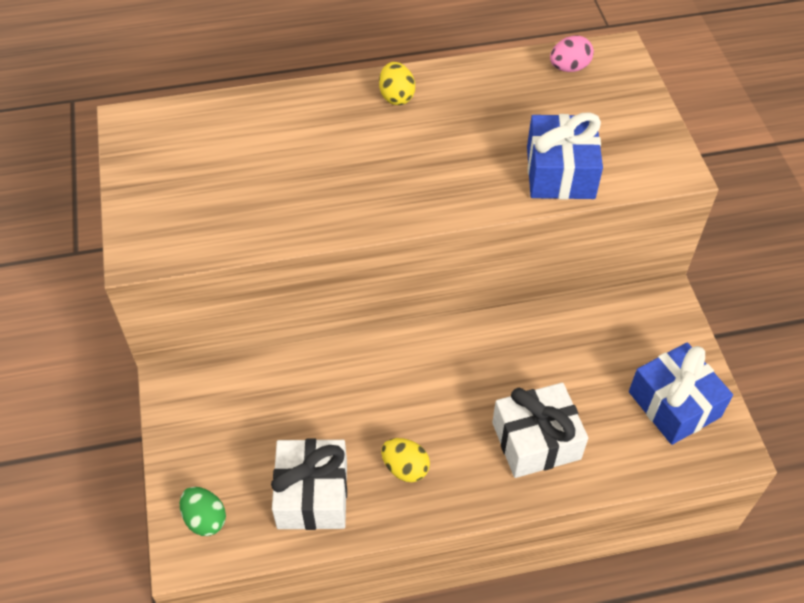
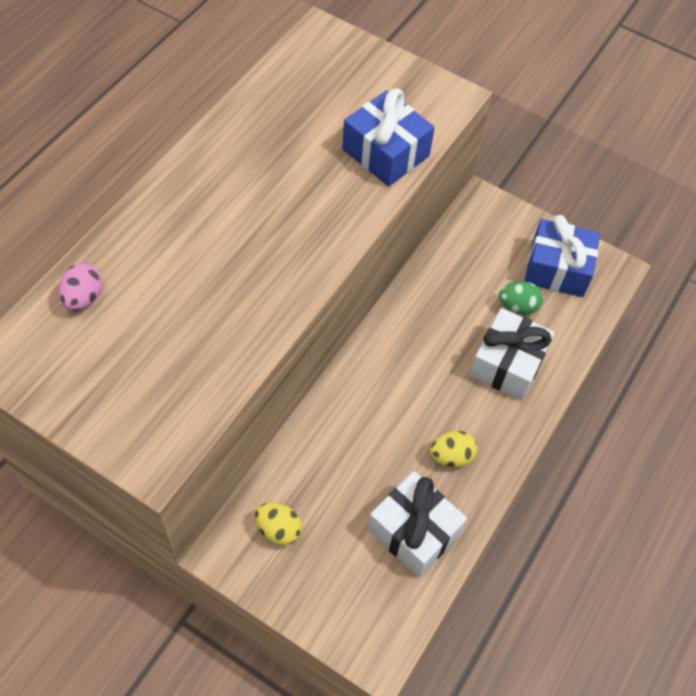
camera: 50 degrees left, 5 degrees up
(205, 519) = (363, 619): green egg -> green egg (518, 306)
(396, 96) = (202, 177): yellow egg -> yellow egg (278, 529)
(569, 68) = (301, 66): pink egg -> pink egg (83, 298)

